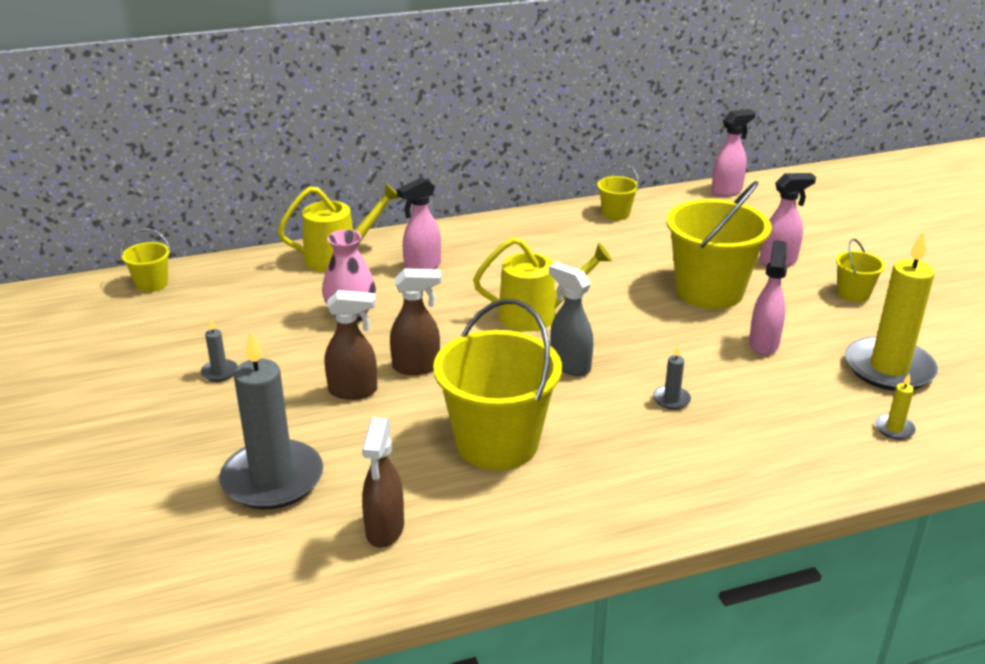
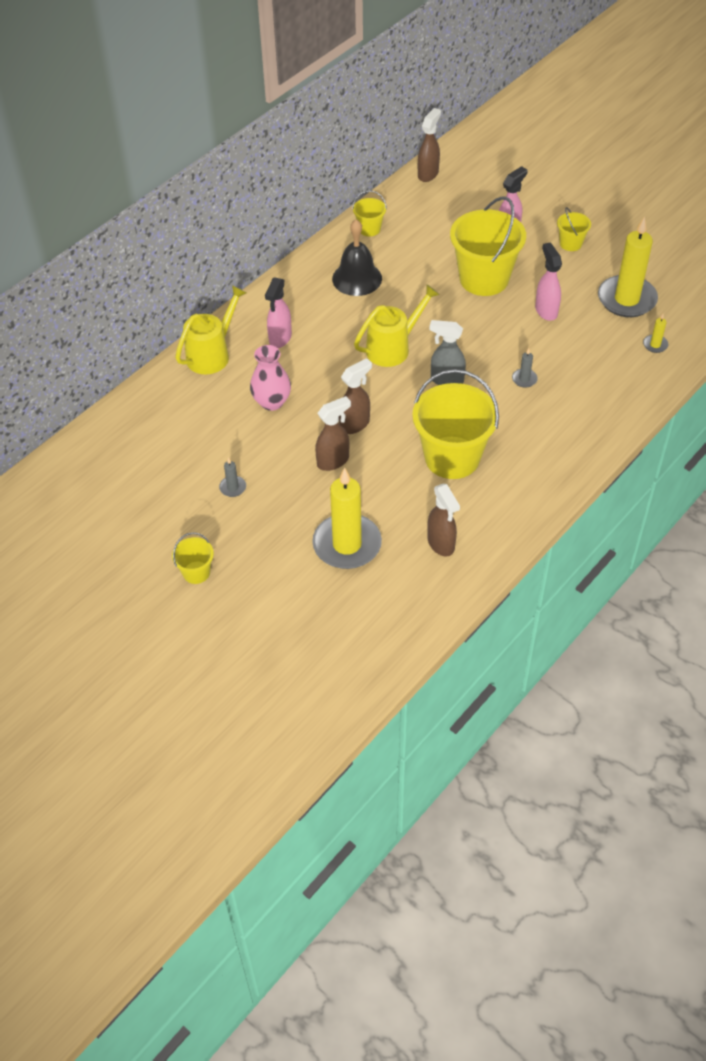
camera: 30 degrees left, 20 degrees up
(152, 284) = (101, 439): yellow bucket -> yellow bucket (196, 572)
(272, 479) = (347, 544): grey candle -> yellow candle
(559, 246) = (357, 278): none -> black bell
(727, 191) = (428, 174): pink spray bottle -> brown spray bottle

